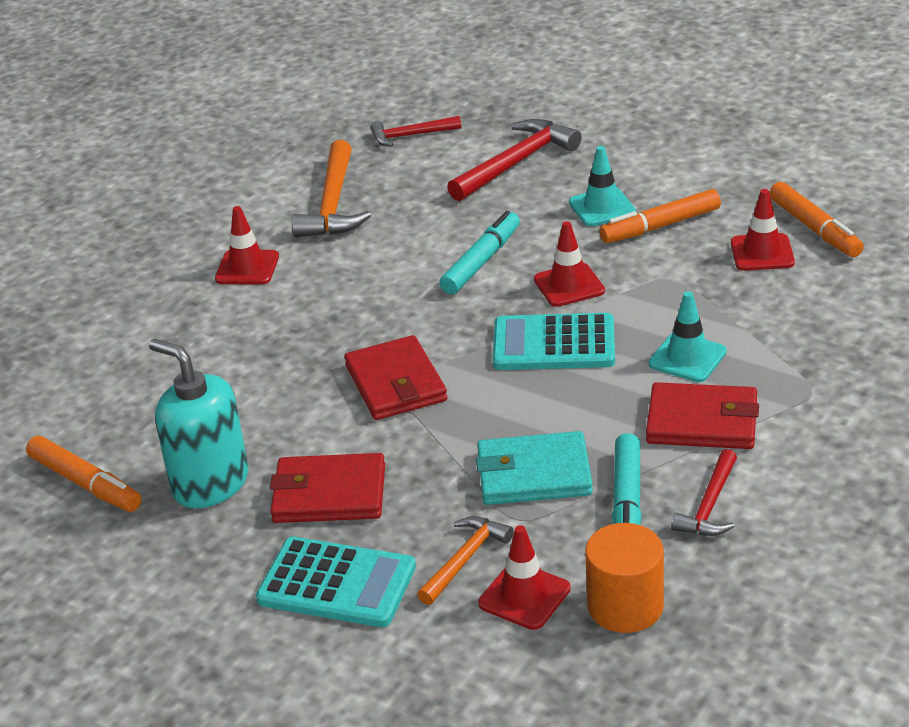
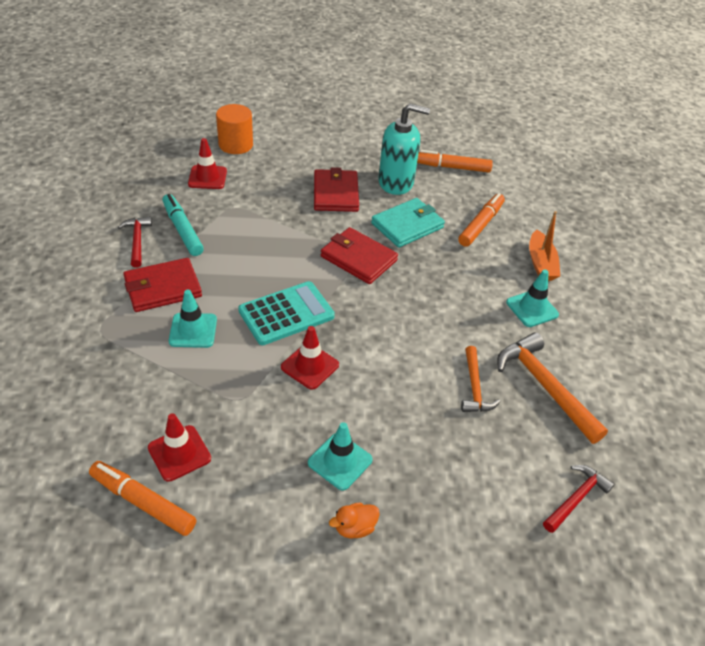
camera: 140 degrees right, 10 degrees up
(163, 309) = (541, 263): none -> orange boat
(247, 268) = (532, 308): red traffic cone -> turquoise traffic cone
(329, 494) = (335, 193): red wallet -> red wallet turned 60 degrees counterclockwise
(337, 584) = (295, 161): turquoise calculator -> none
(465, 559) = (246, 184): orange hammer -> orange hammer (474, 387)
(481, 261) = (387, 367): turquoise marker -> none
(516, 163) = (454, 495): red hammer -> none
(533, 474) = (241, 231): turquoise wallet -> turquoise wallet (407, 225)
(625, 167) = (354, 527): none -> orange duck
(625, 606) = (158, 185): orange cylinder -> orange cylinder (235, 145)
(660, 226) = (278, 456): orange marker -> orange marker (481, 225)

